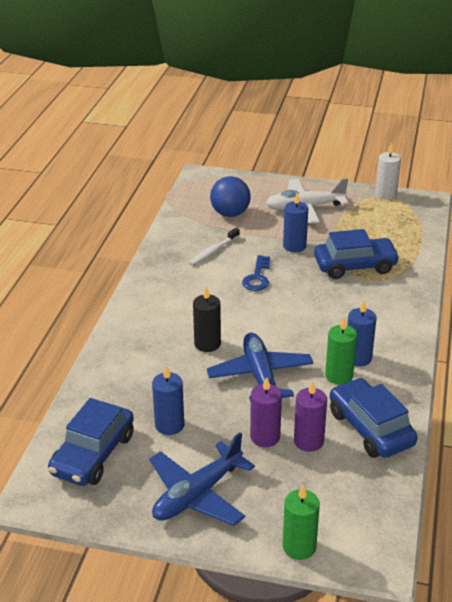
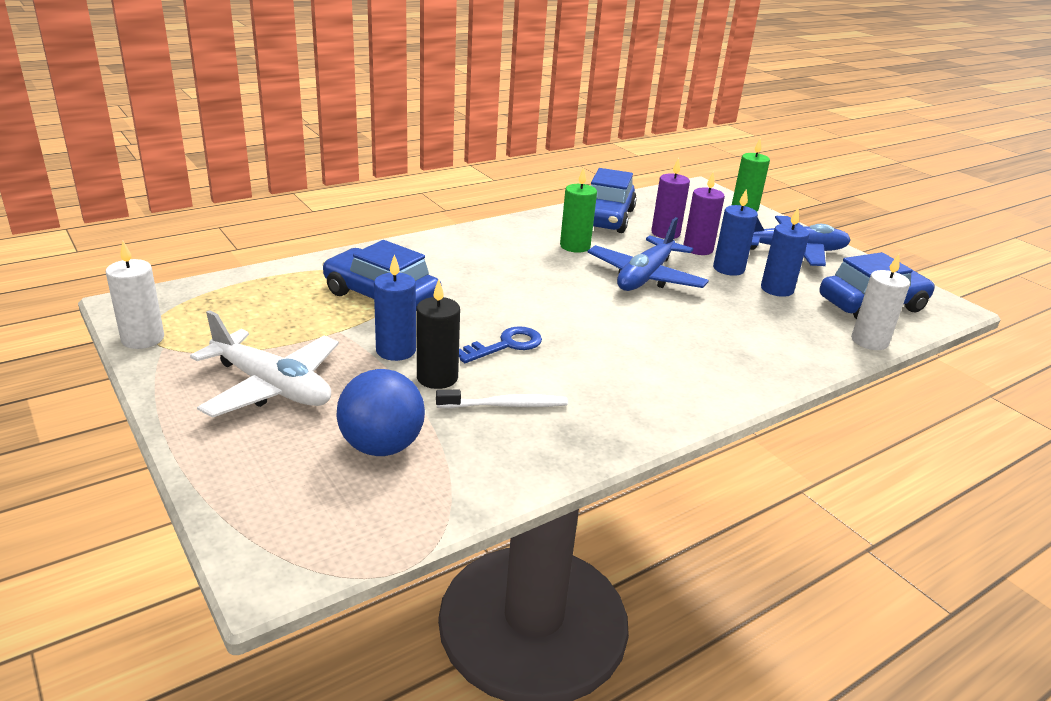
camera: 140 degrees left, 5 degrees down
(75, 408) = (869, 341): none -> white candle
(207, 344) = (663, 320): black candle -> black candle (437, 378)
(358, 358) = (537, 246): blue candle -> blue candle (728, 269)

